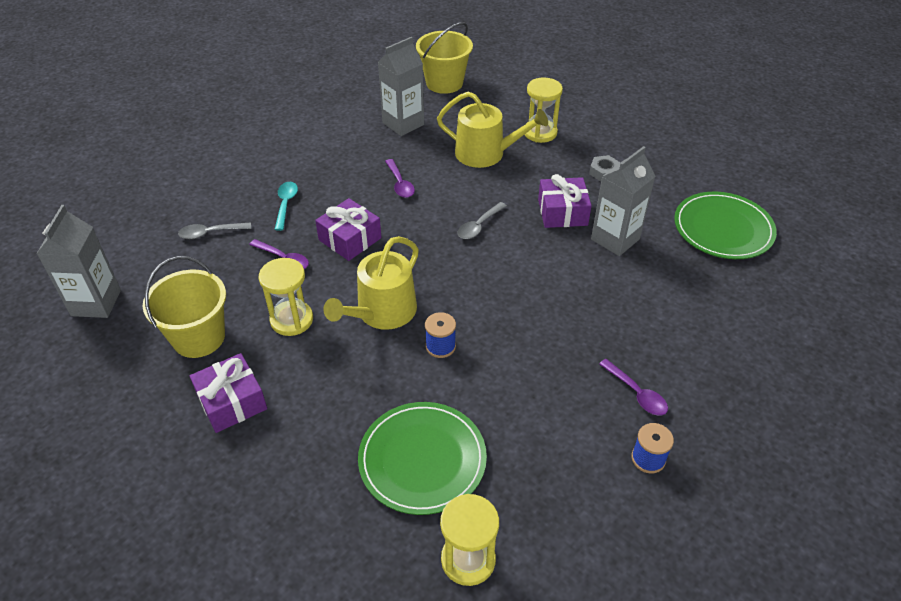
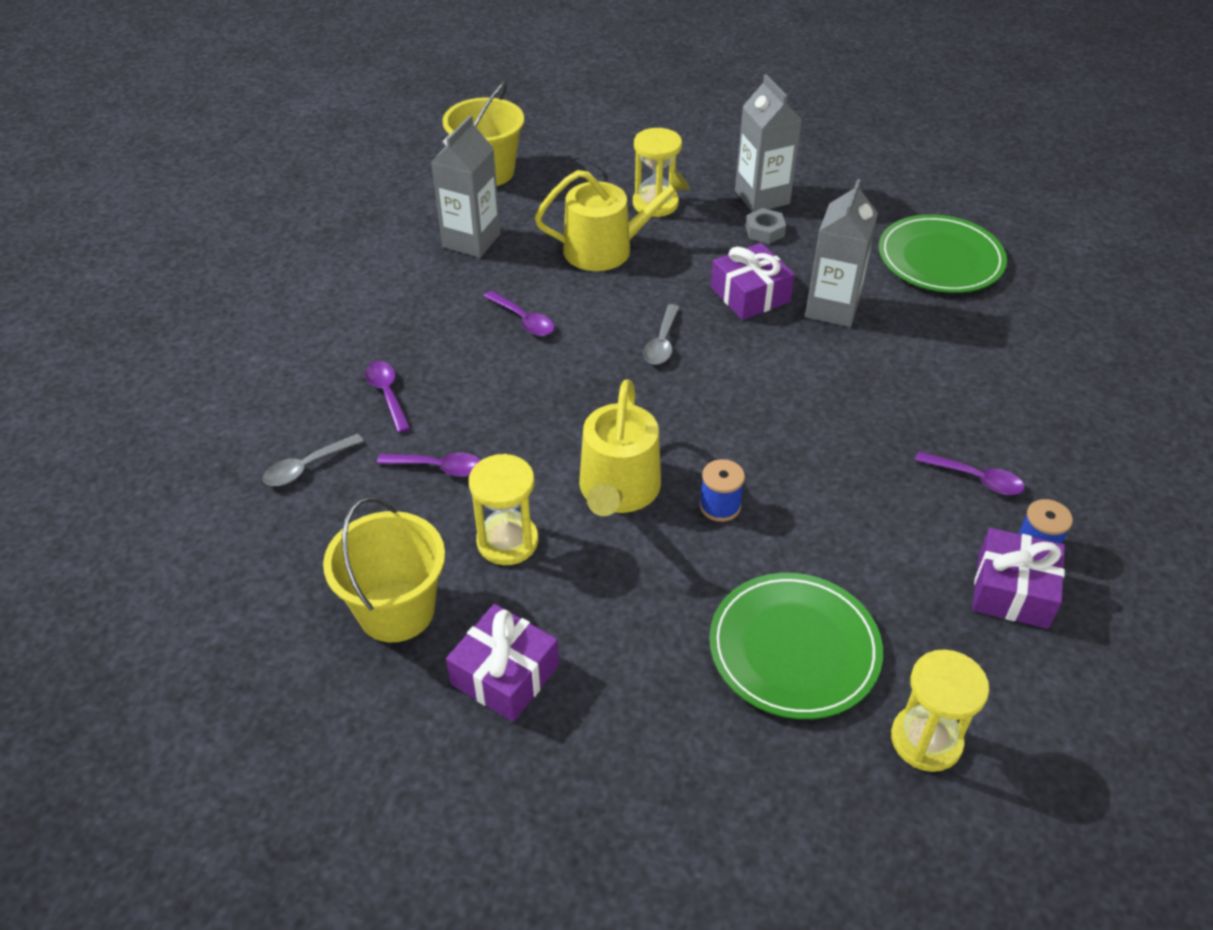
camera: 25 degrees left, 0 degrees up
(96, 303) = (207, 619): grey carton -> grey carton (762, 197)
(286, 204) = (387, 394): turquoise spoon -> purple spoon
(350, 239) = (509, 412): purple gift -> purple gift (1012, 591)

